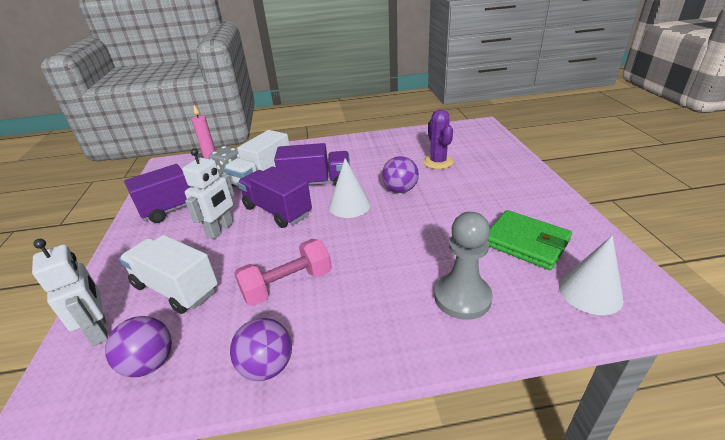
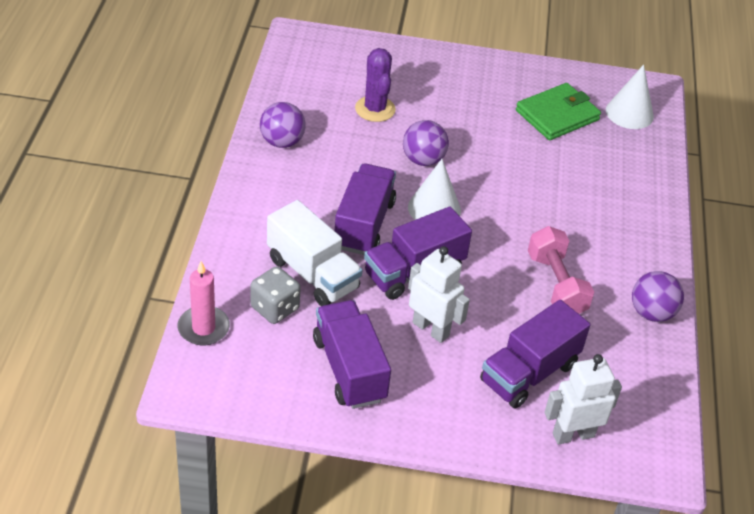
camera: 80 degrees left, 10 degrees up
(150, 363) = (627, 391): purple ball -> purple ball (282, 142)
(176, 288) = (529, 373): white truck -> purple truck
(438, 162) = (375, 109): purple cactus -> purple cactus turned 75 degrees clockwise
(462, 297) = (612, 180): grey pawn -> none

